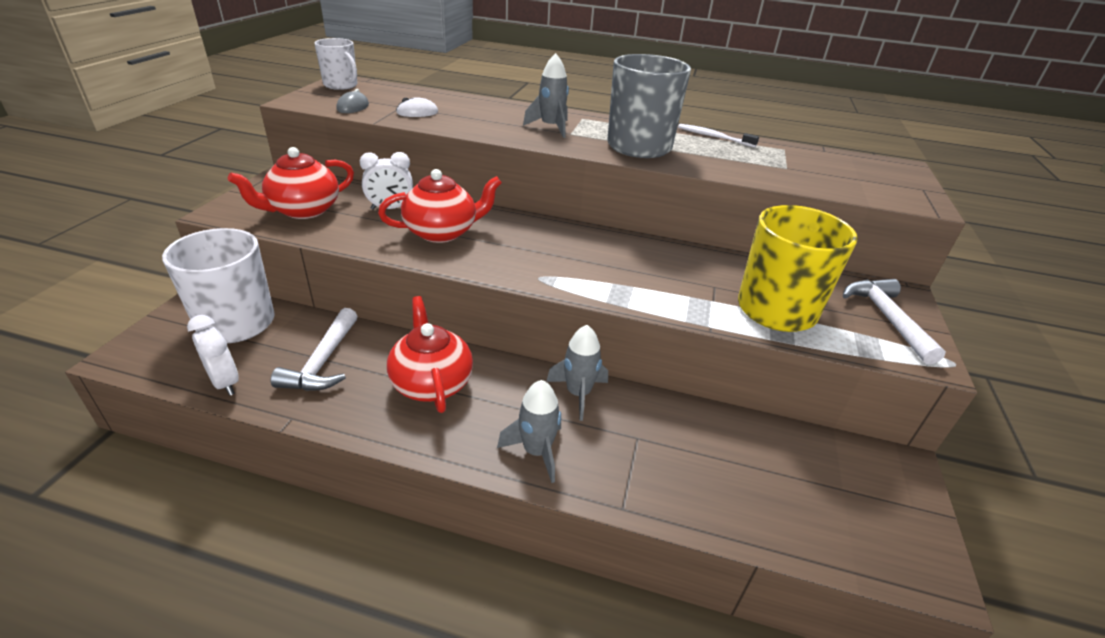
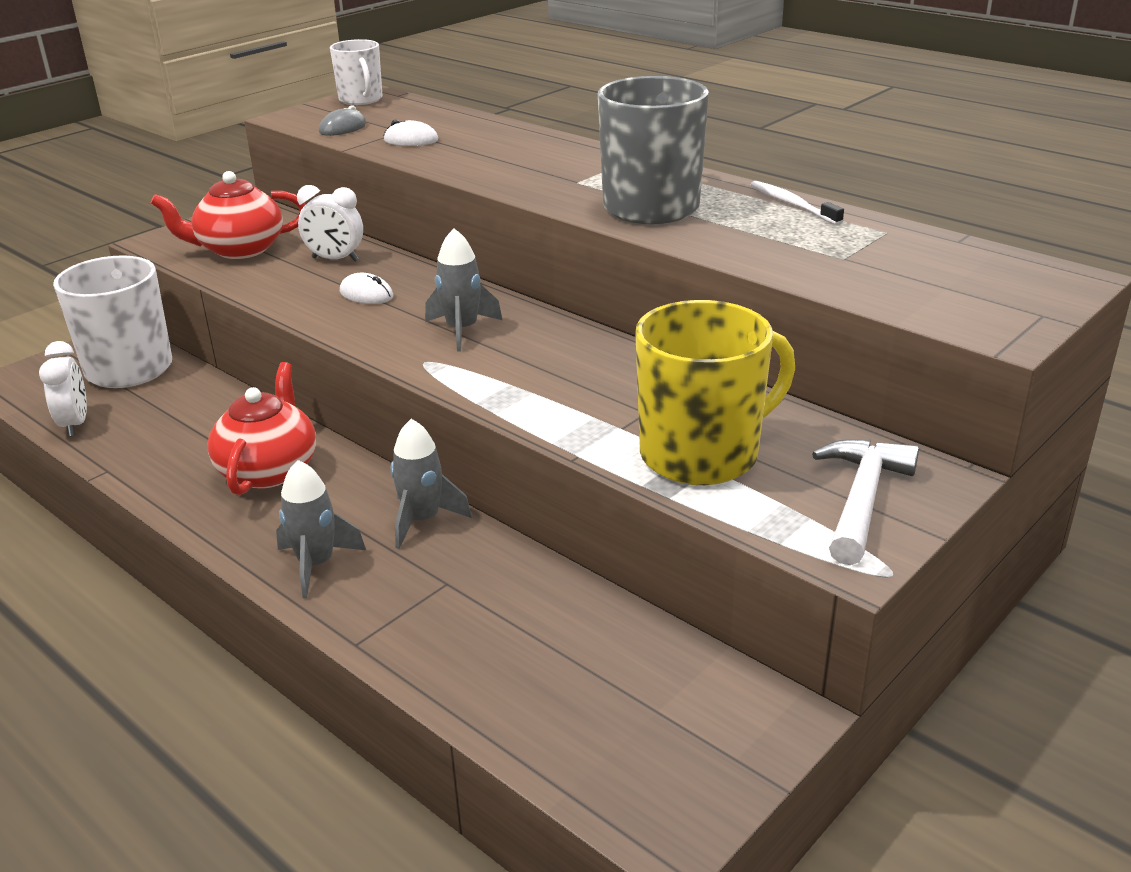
camera: 30 degrees right, 5 degrees down
(323, 362) = (179, 425): white hammer -> none
(442, 232) = (366, 294): red teapot -> white mouse
(551, 127) = (560, 172): grey rocket -> grey rocket (462, 330)

